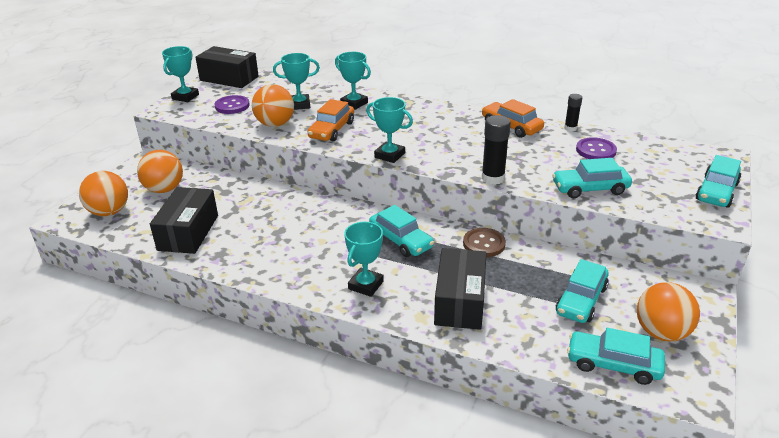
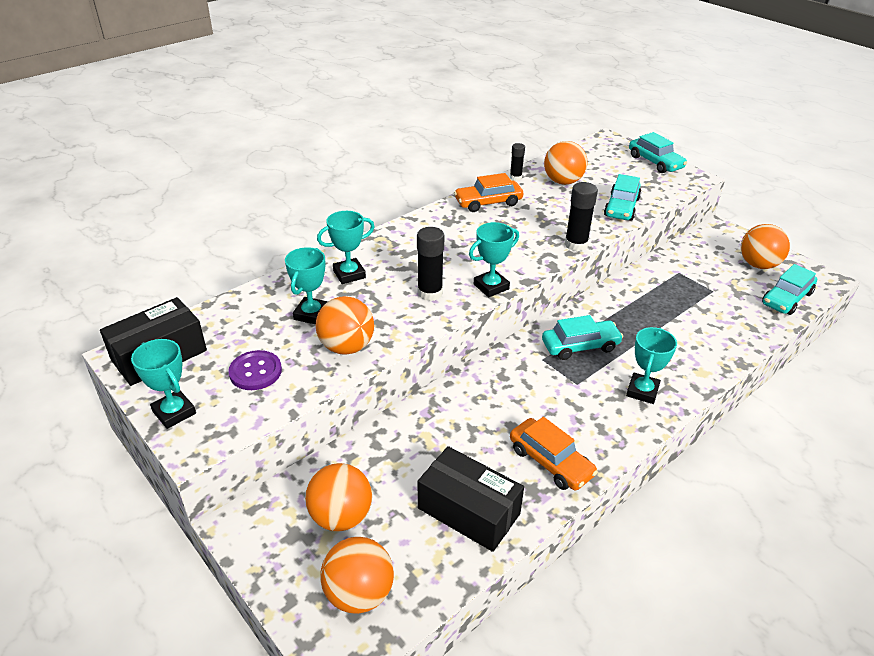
camera: 65 degrees left, 5 degrees up
(332, 130) = (401, 308): orange car -> orange car (550, 462)
(359, 135) = (430, 293): none -> black glue stick
(366, 285) = (642, 391): turquoise trophy -> turquoise trophy turned 60 degrees clockwise
(459, 301) = (689, 343): black box -> none
(484, 244) = (612, 300): brown button -> none
(581, 300) = (710, 282): turquoise car -> none
(596, 150) = (563, 182): purple button -> orange ball

